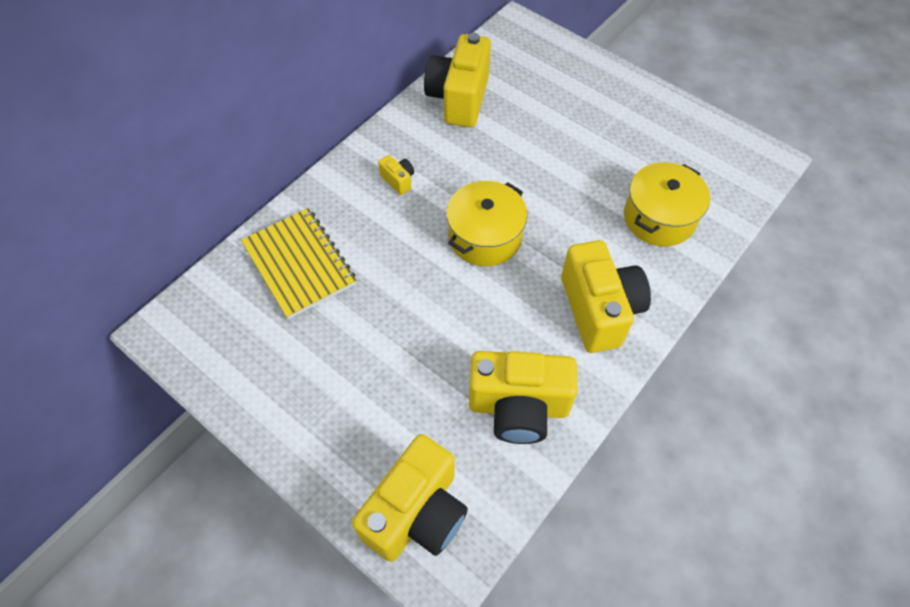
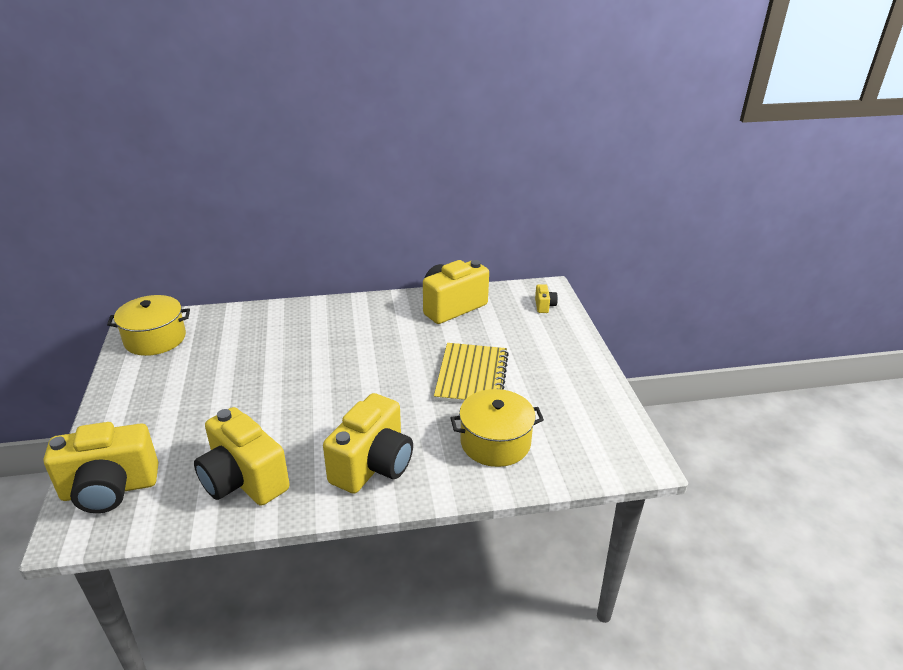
camera: 40 degrees right, 25 degrees down
(299, 264) = (242, 334): yellow notebook -> yellow notebook (472, 376)
(398, 180) = (353, 326): yellow camera -> yellow camera (544, 306)
(485, 237) = (361, 382): yellow pot -> yellow pot (155, 339)

